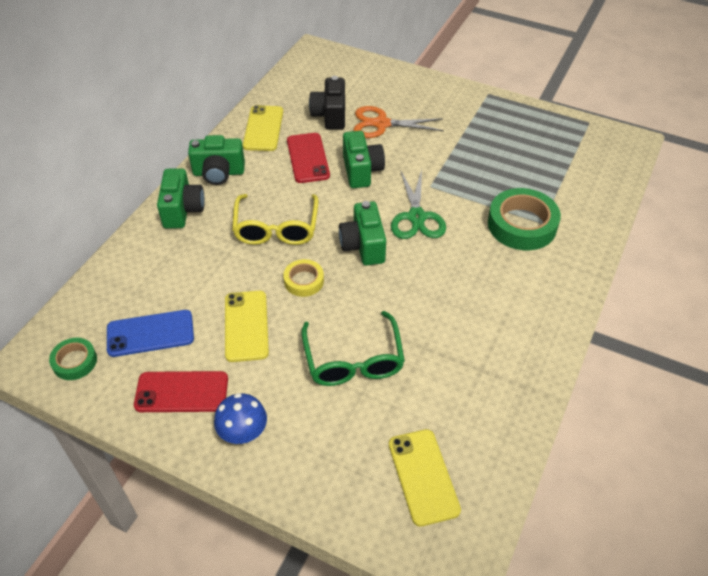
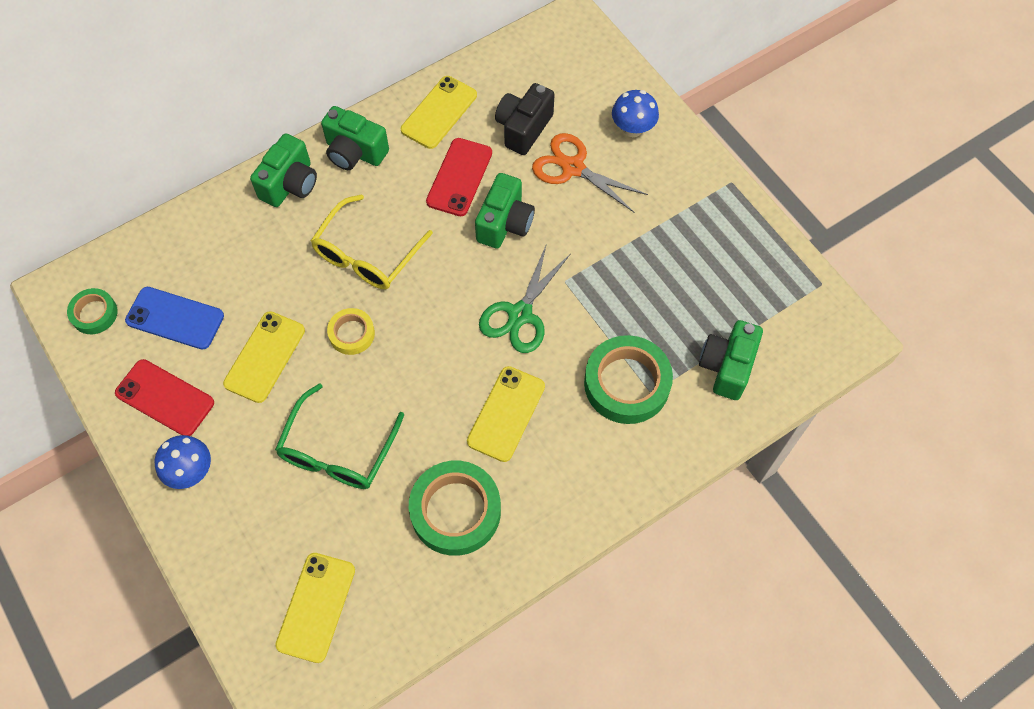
camera: 30 degrees right, 15 degrees up
(363, 246) = (439, 322): green camera -> green camera (727, 367)
(402, 90) = (632, 129): none -> blue mushroom
(457, 279) = (506, 414): none -> yellow phone
(474, 356) = (455, 511): none -> green tape

